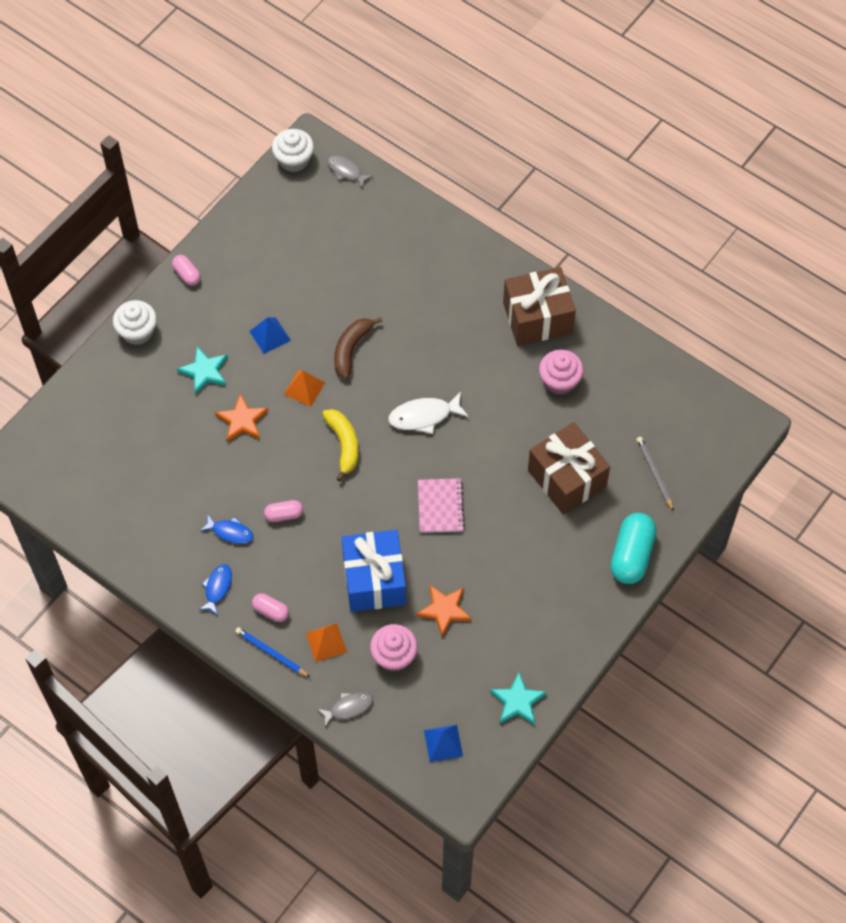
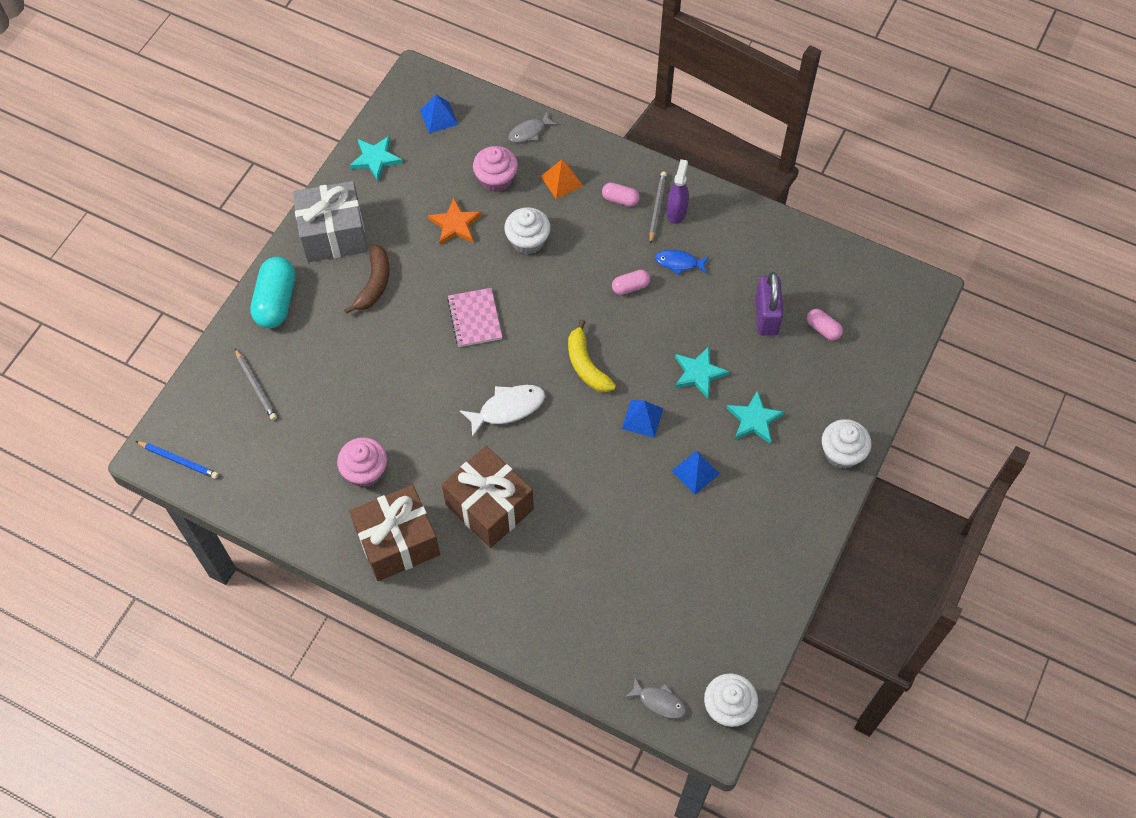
camera: 170 degrees right, 0 degrees up
(162, 465) = (766, 316): none -> purple padlock
(187, 274) = (810, 530): pink capsule -> pink capsule (823, 329)
(217, 588) = (676, 212): blue fish -> purple spray bottle
(235, 595) = (657, 208): none -> grey pencil
(242, 421) = (698, 373): orange star -> turquoise star
(271, 653) = (610, 165): blue pencil -> blue pencil (179, 460)
(304, 388) = (642, 418): orange pyramid -> blue pyramid
(351, 349) = (601, 470): brown banana -> brown banana (374, 284)
(374, 580) = (528, 241): blue gift -> white cupcake
(567, 478) = (348, 366): brown gift -> brown gift (489, 507)
(570, 619) = (333, 235): none -> grey gift

